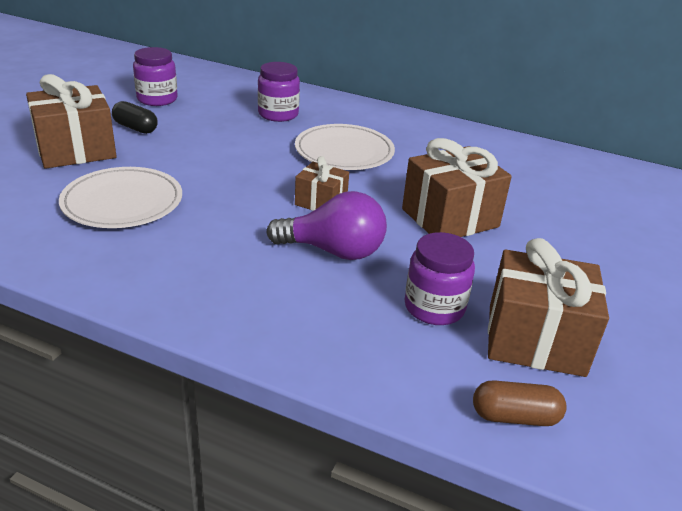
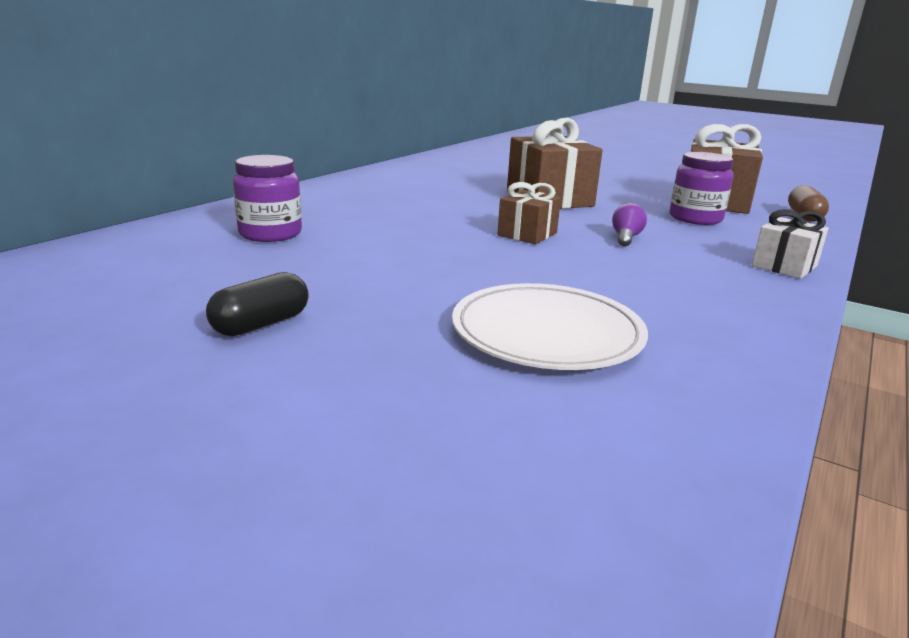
camera: 80 degrees left, 10 degrees down
(76, 150) = (340, 378): brown gift -> none
(157, 99) = (129, 306): purple jar -> none
(279, 338) = (784, 266): none -> white gift
(333, 251) = (626, 238): purple light bulb -> purple light bulb, size x0.48
(344, 151) = (402, 216): white plate -> none

